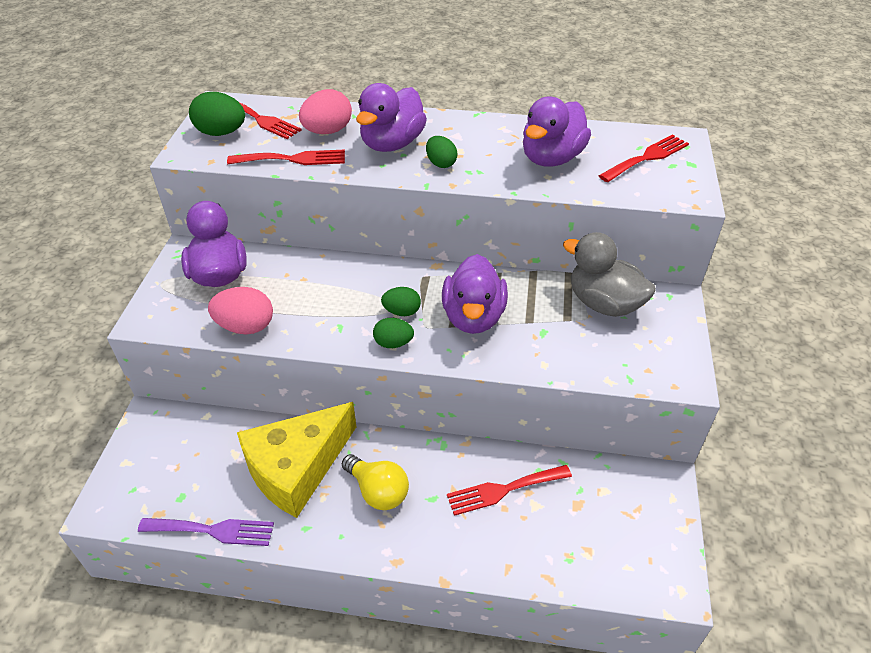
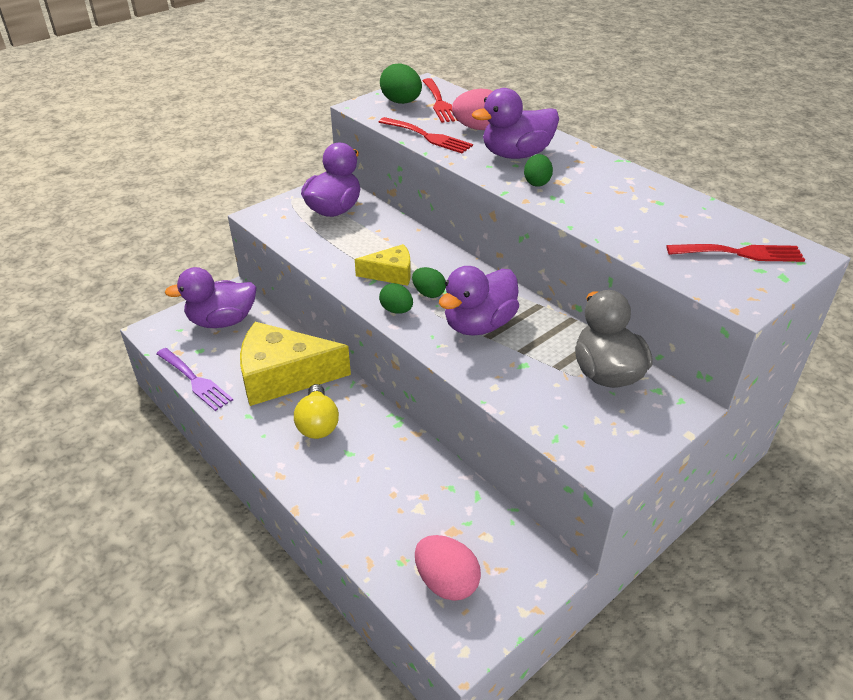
camera: 40 degrees right, 5 degrees down
(245, 327) = (312, 249): pink egg -> pink egg (446, 582)
(348, 311) = (391, 273): none -> yellow cheese
(504, 490) = (407, 482): red fork -> none
(551, 158) = (641, 216): purple duck -> purple duck (222, 321)

